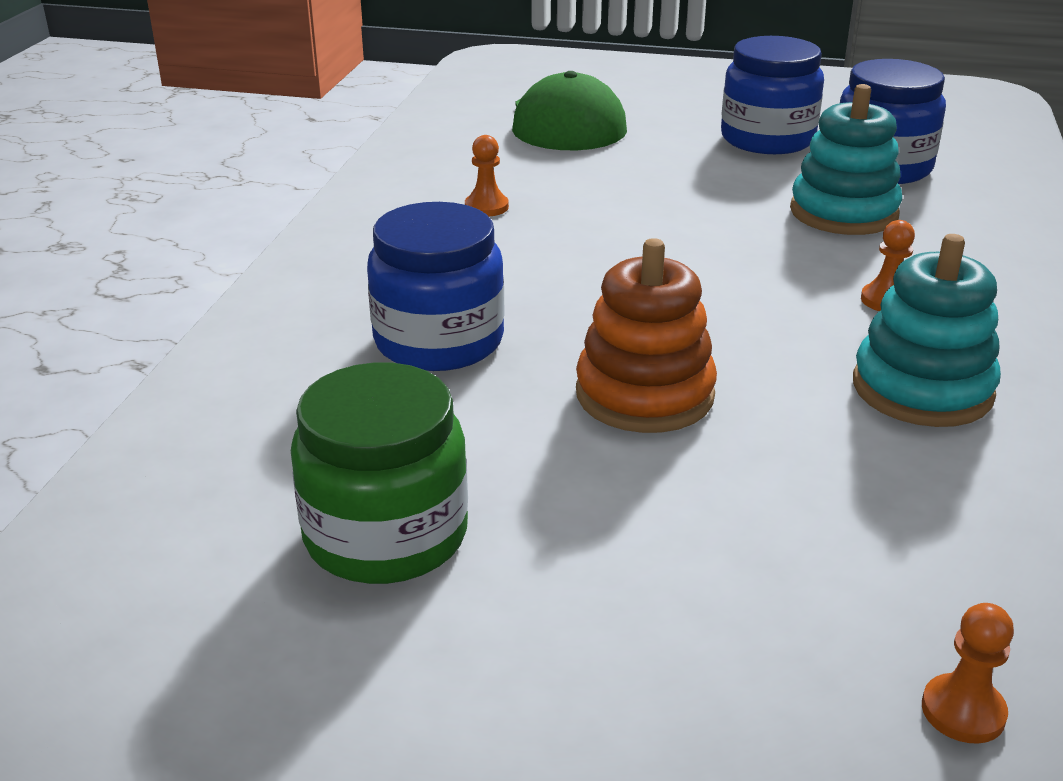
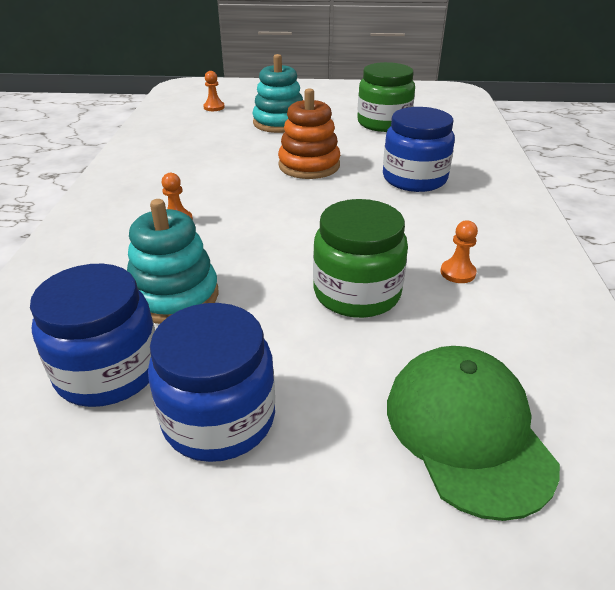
camera: 170 degrees right, 5 degrees up
(622, 199) = (357, 293): none -> green jar
(922, 389) = (182, 177): turquoise stacking toy -> turquoise stacking toy (279, 123)

